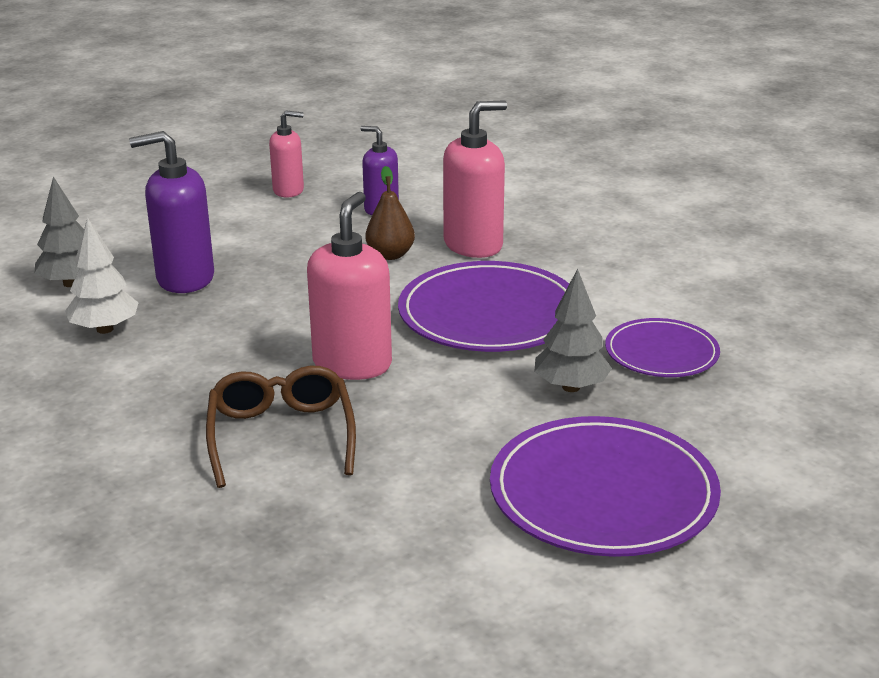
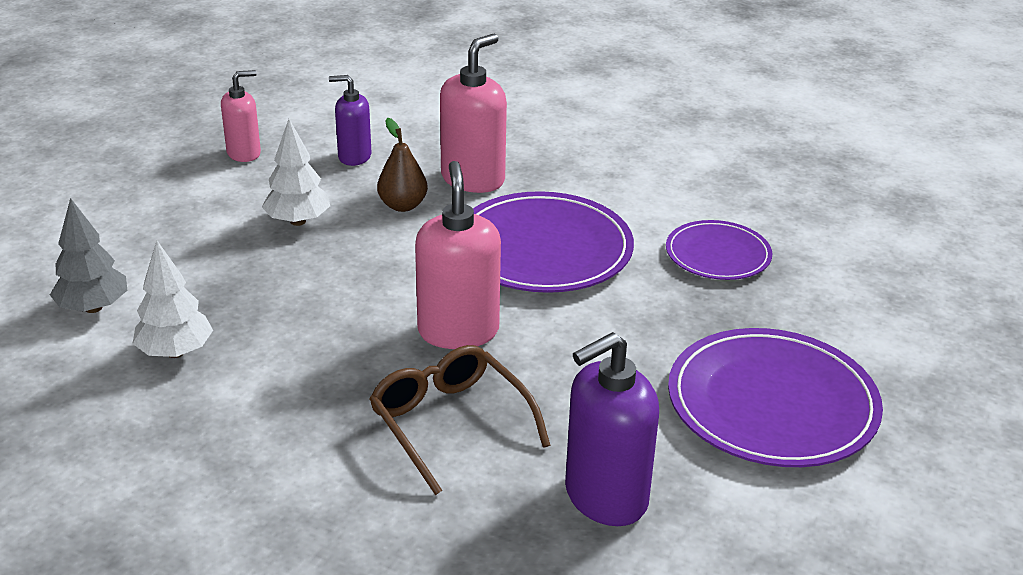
camera: 25 degrees left, 5 degrees up
(185, 279) = (215, 275): purple soap dispenser -> purple soap dispenser (605, 497)
(288, 250) = (298, 221): none -> white tree
(571, 387) = (669, 307): grey tree -> none

